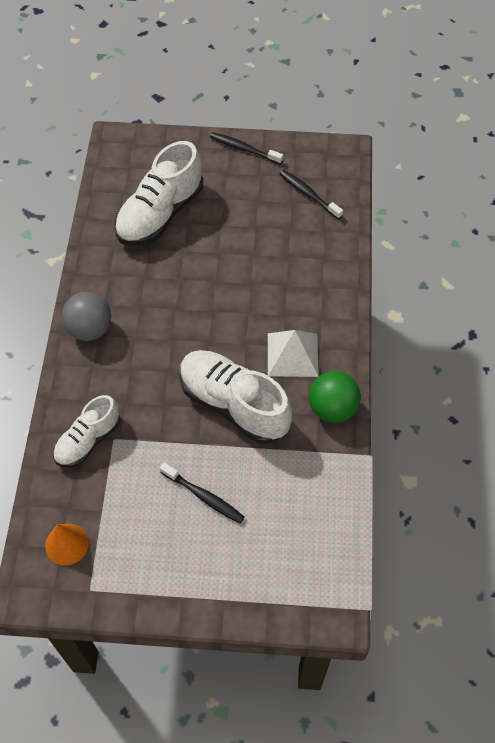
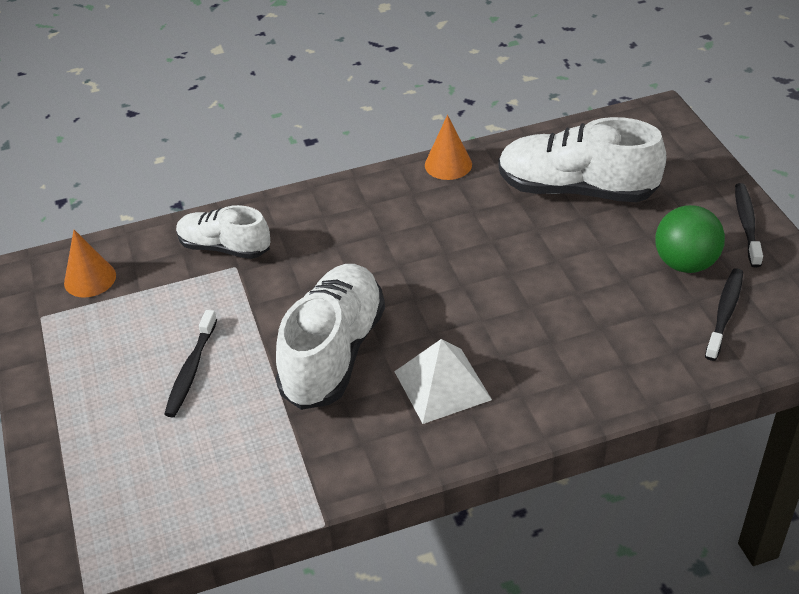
camera: 70 degrees right, 15 degrees down
(87, 272) = (448, 164): none -> orange cone
(90, 329) = (371, 195): grey ball -> none
(332, 408) = (379, 456): green ball -> green ball (685, 263)

